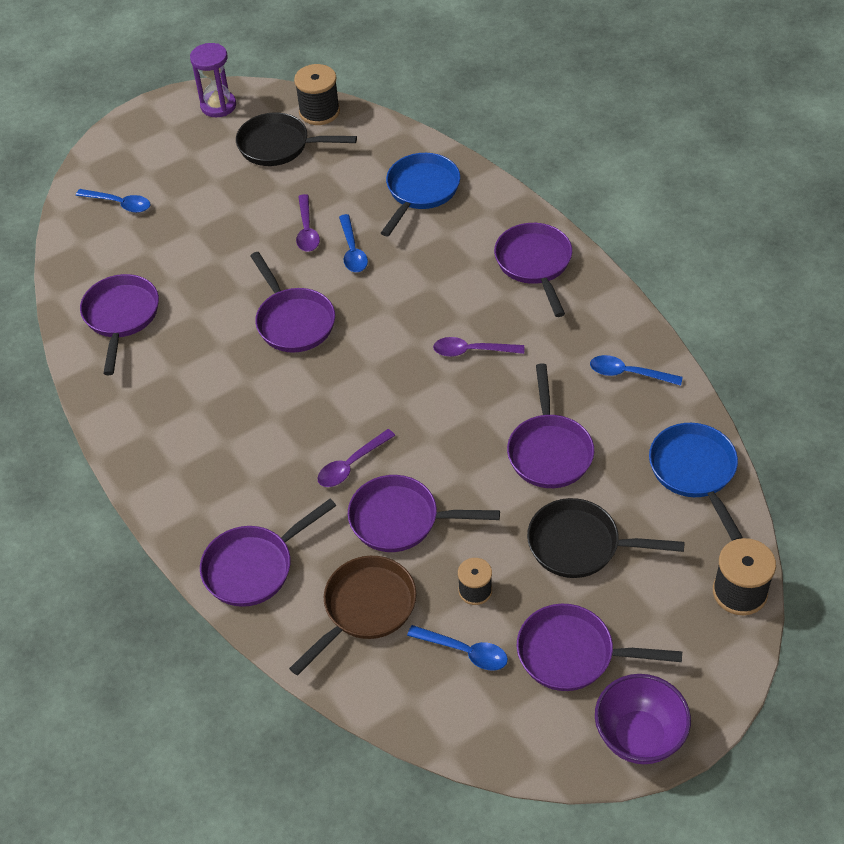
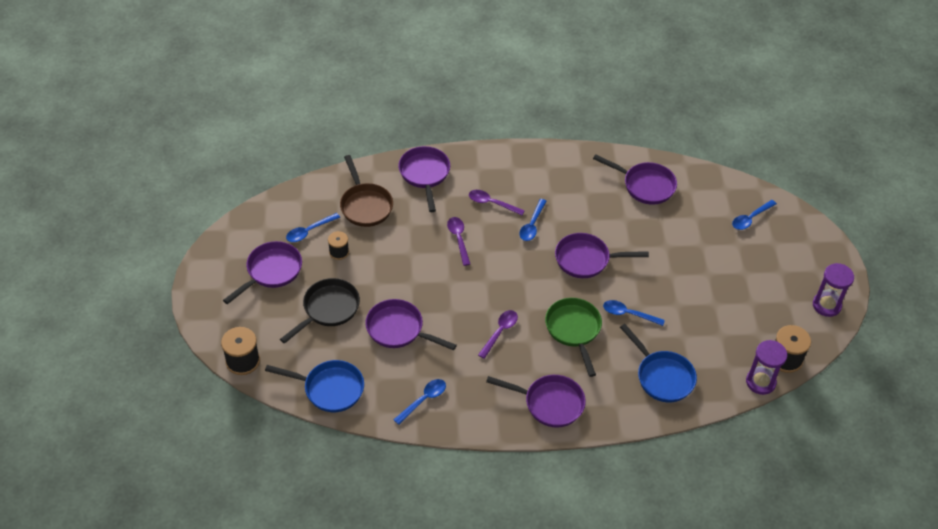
camera: 115 degrees right, 0 degrees up
(270, 399) = (532, 225): none -> blue spoon
(279, 146) = (760, 320): black pan -> none
(307, 230) = (663, 299): purple spoon -> purple spoon (492, 203)
(366, 119) = (760, 382): none -> purple hourglass
(400, 520) = (406, 243): purple pan -> none
(414, 287) = (574, 330): none -> green pan
(639, 737) = (208, 272): purple bowl -> none

